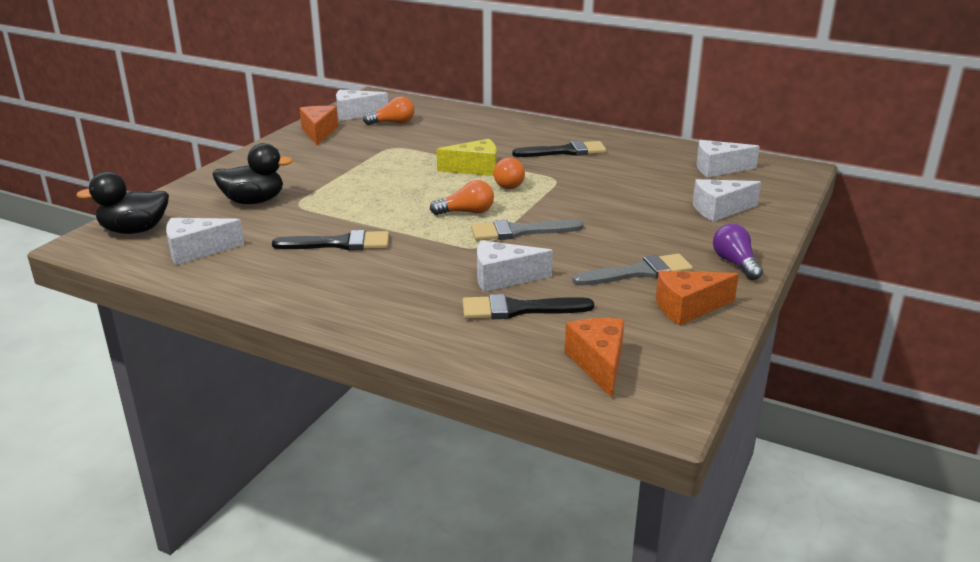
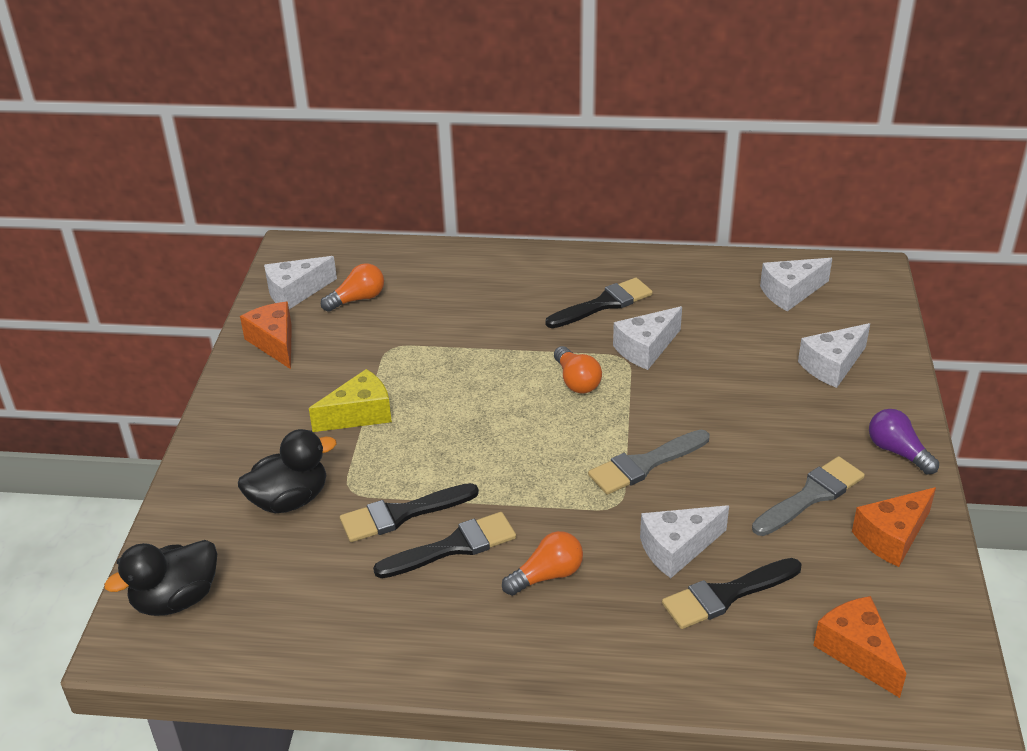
camera: 20 degrees left, 10 degrees up
(196, 251) = (287, 612): white cheese -> white cheese (646, 349)
(320, 222) = (402, 514): none -> black brush
(466, 212) = (563, 447): orange light bulb -> orange light bulb (547, 575)
(475, 169) = (520, 364): yellow cheese -> yellow cheese (359, 414)

